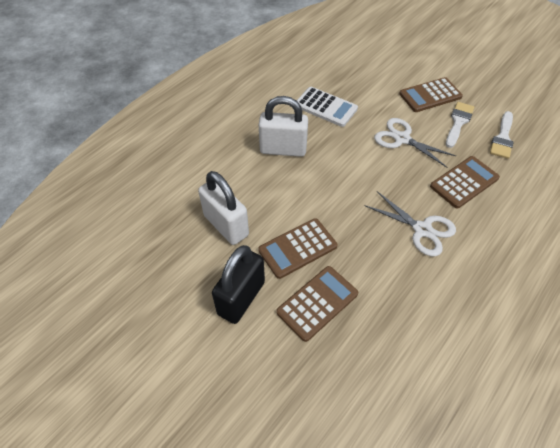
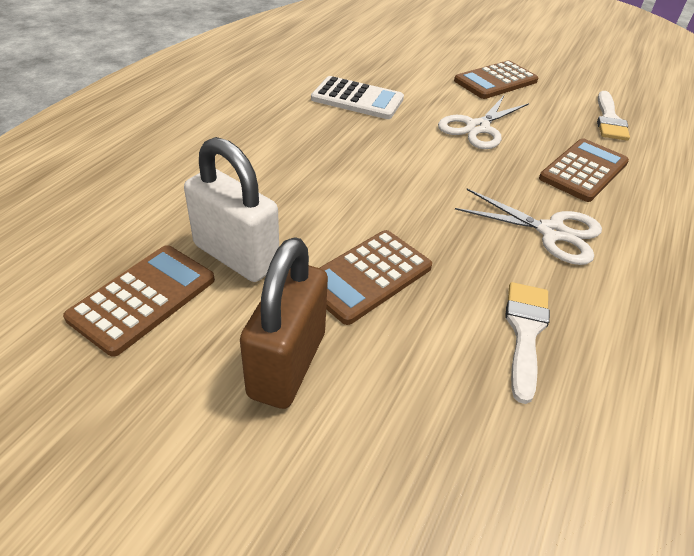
camera: 15 degrees left, 10 degrees down
(241, 298) = (287, 364): black padlock -> brown padlock
(283, 149) = (307, 150): white padlock -> none
(317, 303) = (425, 354): brown calculator -> brown calculator (143, 298)
(402, 139) = (477, 128): white scissors -> white scissors turned 75 degrees counterclockwise
(458, 122) = (545, 106): white brush -> white brush (525, 332)

